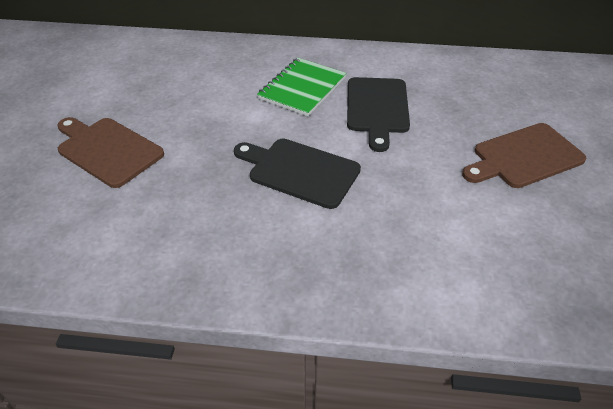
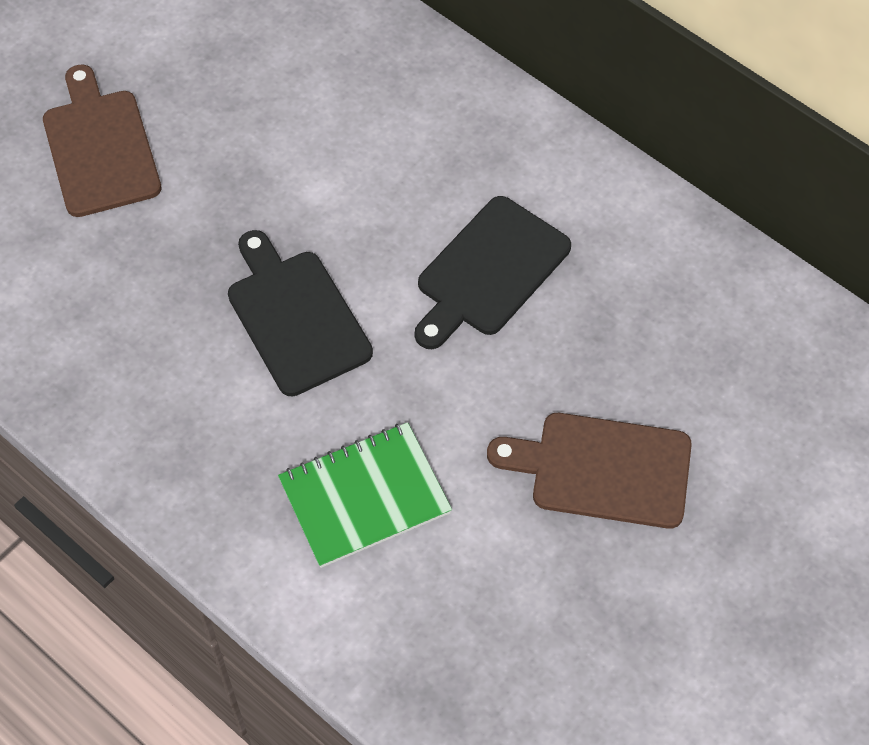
camera: 35 degrees right, 15 degrees up
(302, 88) = (421, 175): green notebook -> green notebook (364, 496)

